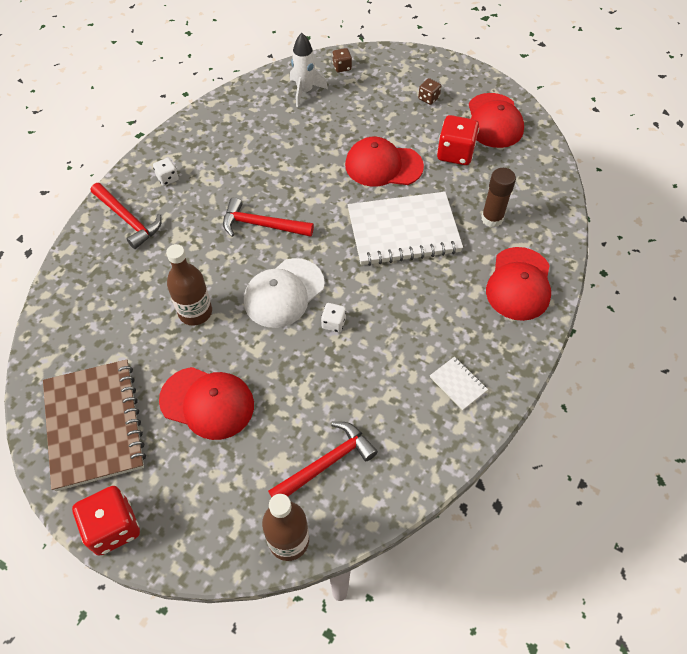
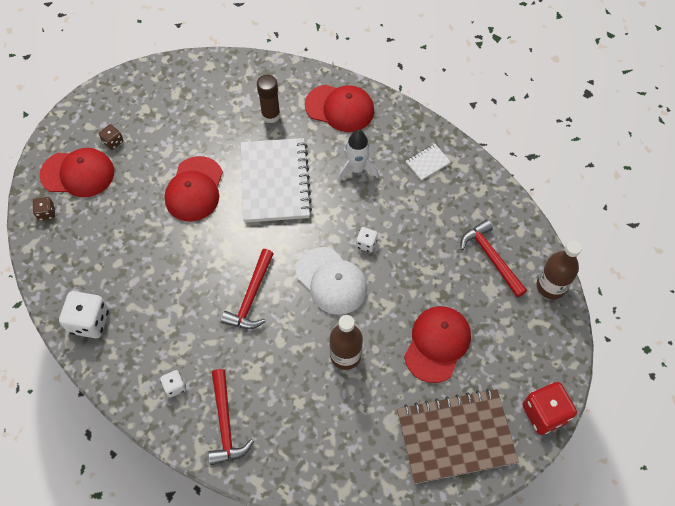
camera: 85 degrees left, 5 degrees up
(128, 219) = (225, 423): red hammer -> red hammer turned 120 degrees clockwise
(233, 112) = (89, 321): none -> white dice
(305, 91) = (75, 250): white rocket -> white rocket (356, 169)
(455, 153) = (190, 130): red dice -> none
(494, 121) = (156, 94): red cap -> red cap (78, 173)

